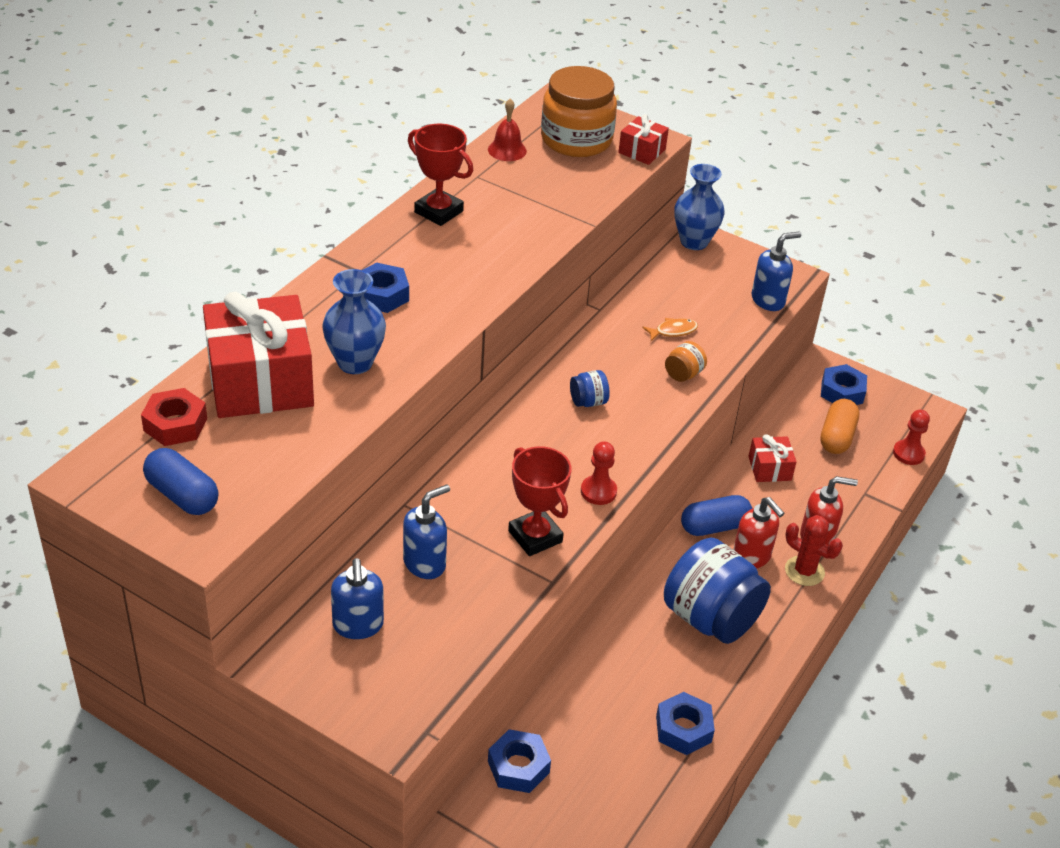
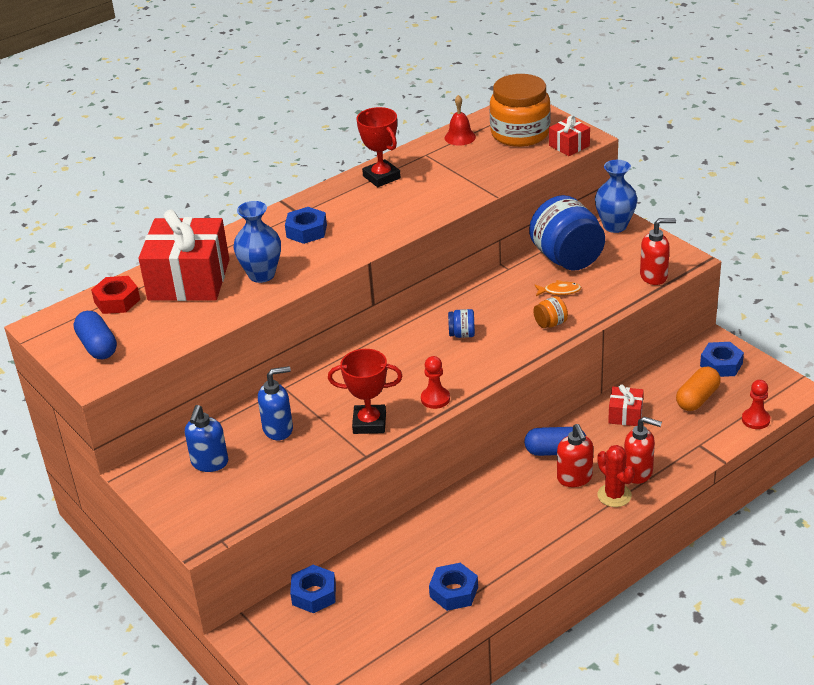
camera: 25 degrees right, 5 degrees down
(535, 536) = (369, 423): red trophy -> red trophy turned 75 degrees counterclockwise
(710, 618) = (517, 517): blue jar -> blue jar (567, 259)
(768, 300) = (654, 276): blue soap dispenser -> red soap dispenser

